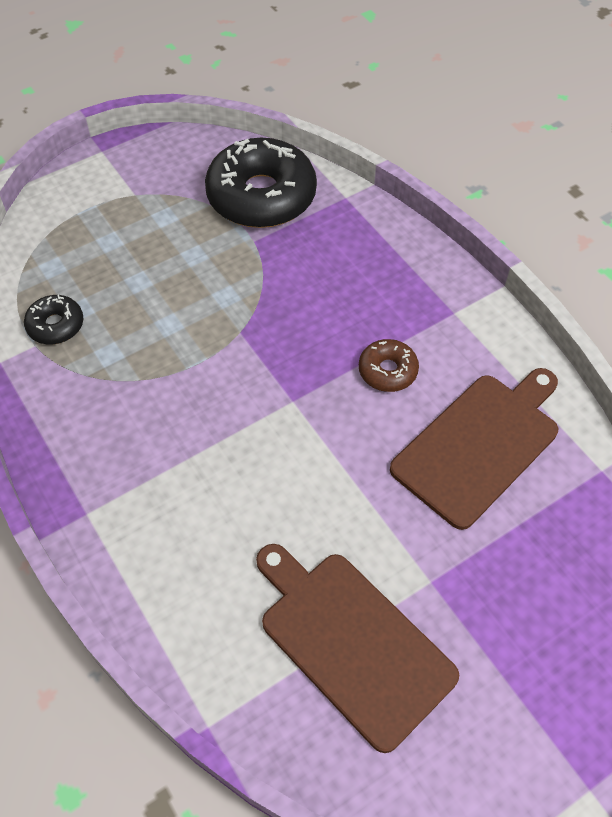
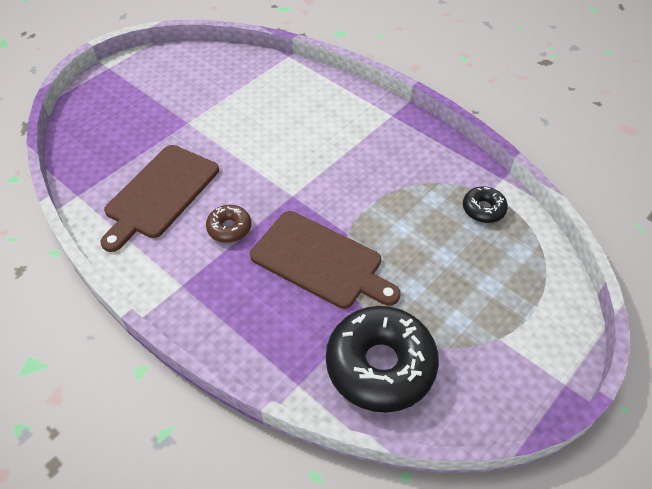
camera: 165 degrees right, 5 degrees down
(352, 642) = (227, 93): brown cutting board -> brown cutting board (320, 261)

